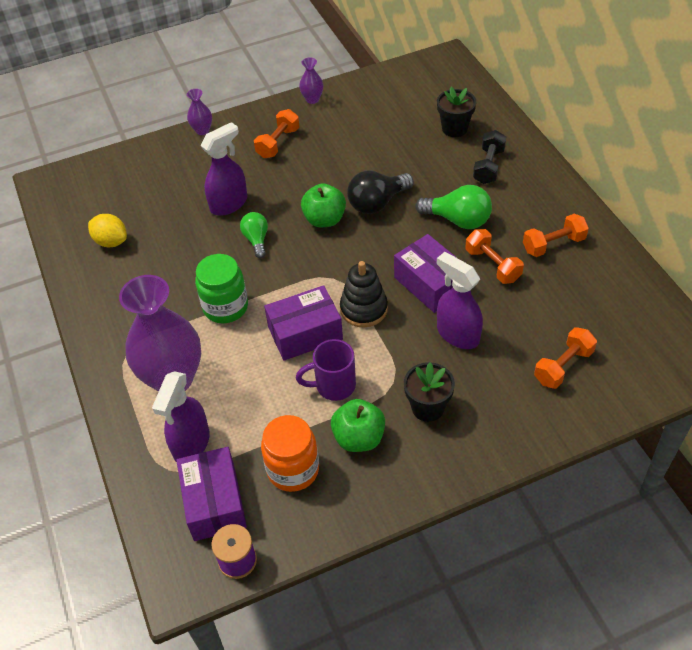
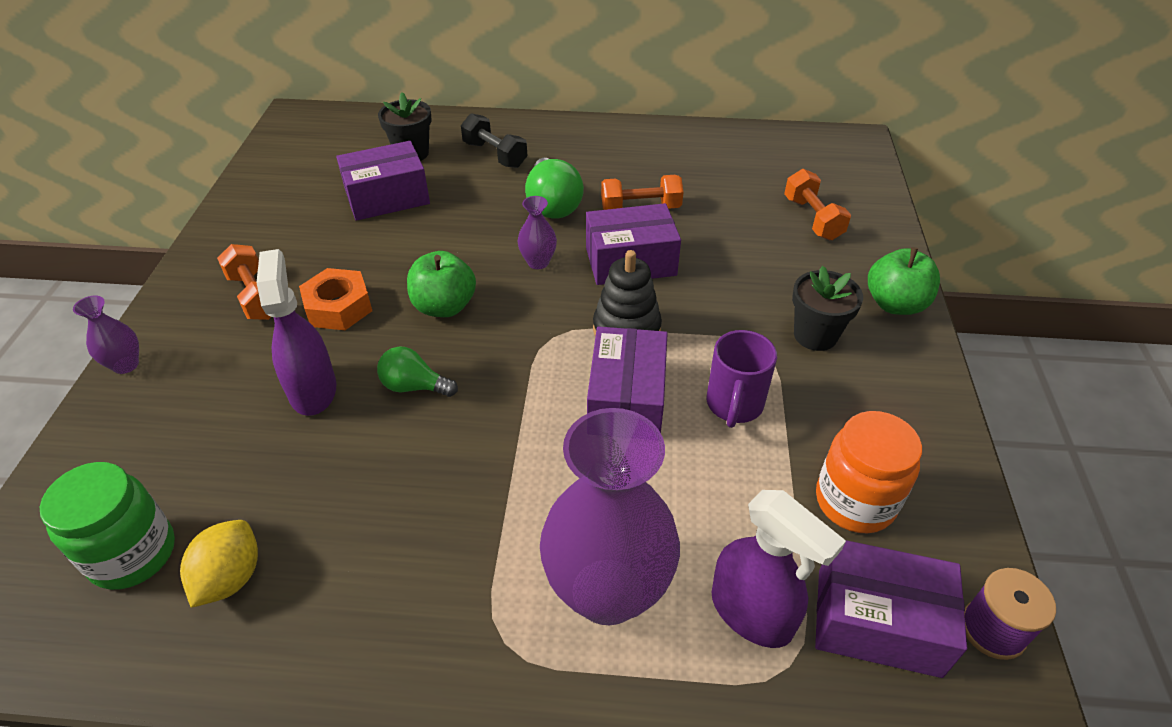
camera: 65 degrees left, 5 degrees down
(111, 241) = (230, 577): yellow lemon -> yellow lemon turned 45 degrees counterclockwise
(225, 307) = (512, 469): green jar -> green jar (133, 554)
(293, 178) = (338, 307): none -> orange nut
(312, 99) = (217, 236): purple vase -> purple vase (538, 262)
(359, 438) = (831, 413): green apple -> green apple (895, 304)
(377, 203) = (463, 252): black light bulb -> none
(401, 143) = (387, 197): none -> purple box
(457, 334) = (721, 271): purple spray bottle -> none
(458, 220) = (552, 205): green light bulb -> green light bulb turned 120 degrees clockwise
(553, 244) = (646, 160): orange dumbbell -> none

